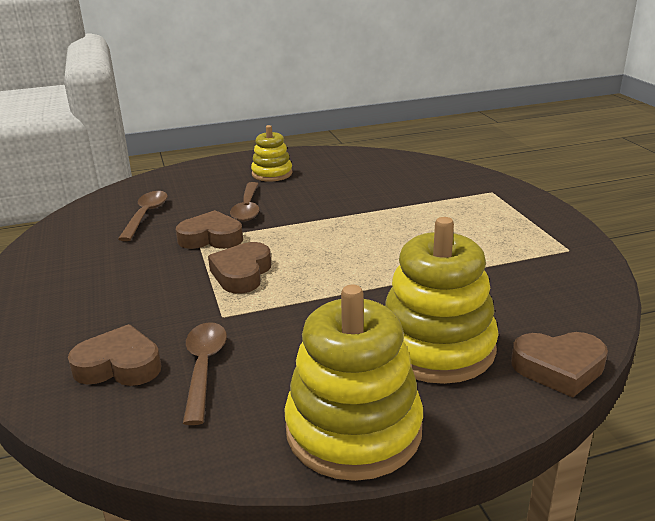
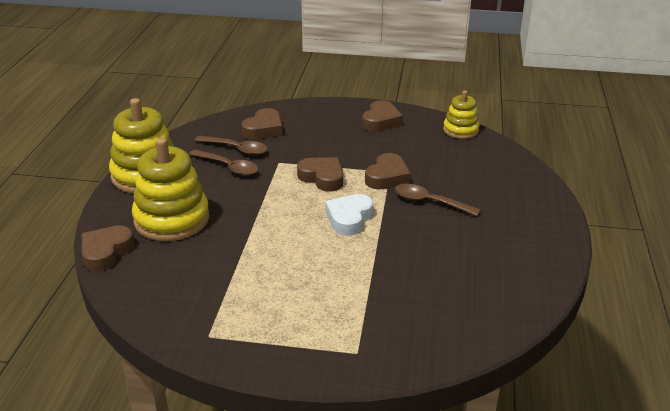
camera: 115 degrees right, 5 degrees up
(56, 274) = (381, 121): none -> brown heart
(146, 215) = (450, 158): brown spoon -> brown spoon (228, 167)
(272, 174) = (504, 232): yellow stacking toy -> yellow stacking toy (460, 130)
(315, 237) = (349, 218): none -> white heart

